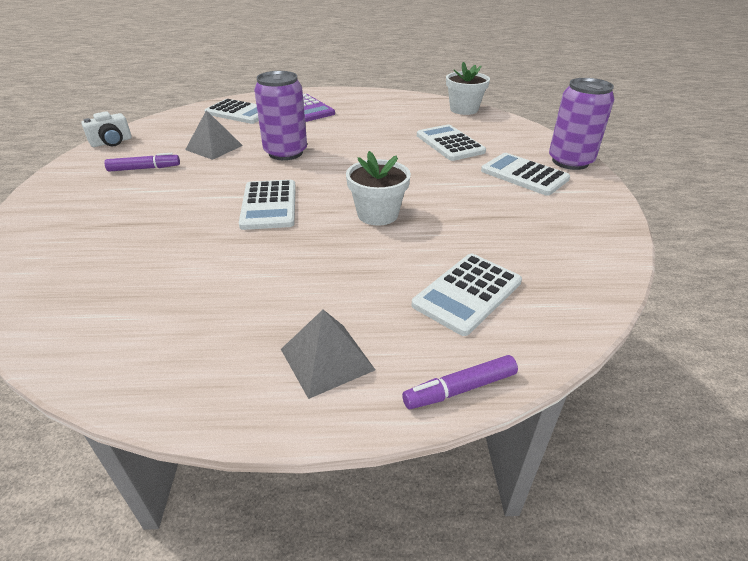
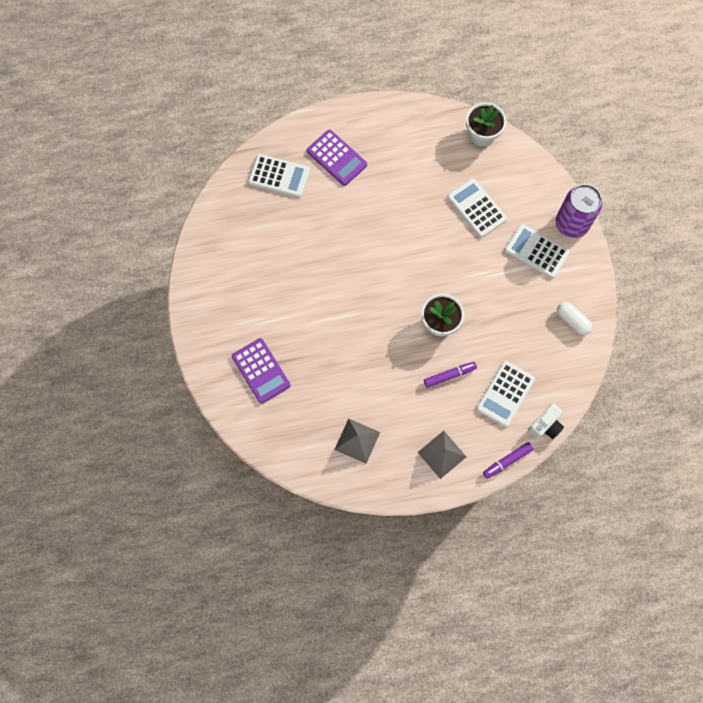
camera: 10 degrees left, 35 degrees up
(94, 228) = (261, 371): none -> purple calculator
(112, 142) = (198, 253): white camera -> white camera (545, 425)
(144, 168) = (250, 291): purple marker -> purple marker (449, 375)
(214, 147) = (287, 247): grey pyramid -> grey pyramid (357, 441)
(269, 205) = (363, 325): white calculator -> none
(285, 152) = (348, 246): purple can -> none
(581, 232) = (572, 321): none -> white capsule

